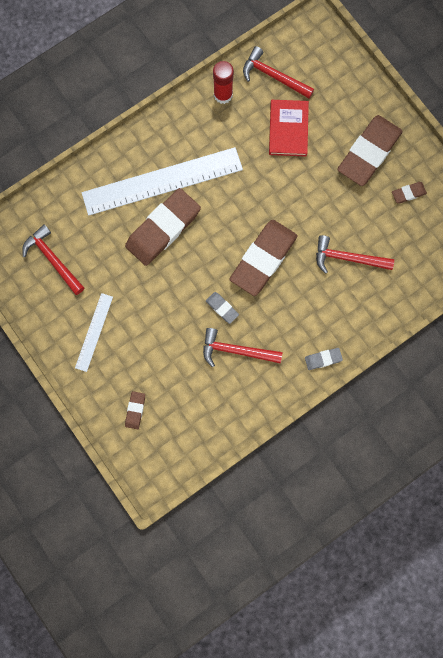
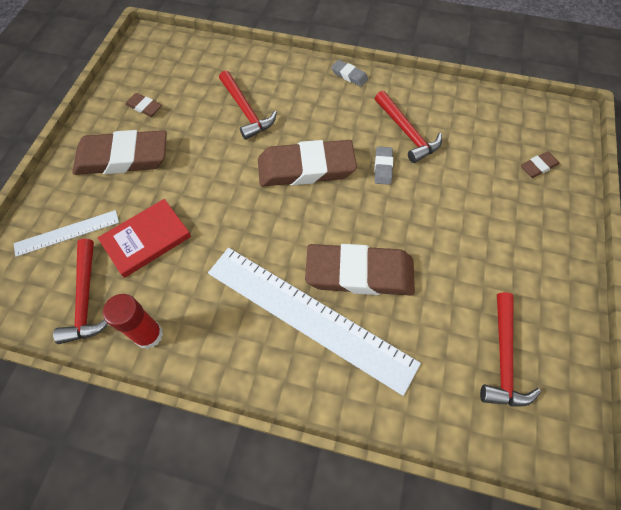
camera: 130 degrees left, 15 degrees down
(94, 332) = (520, 253): white ruler -> white ruler (67, 233)

